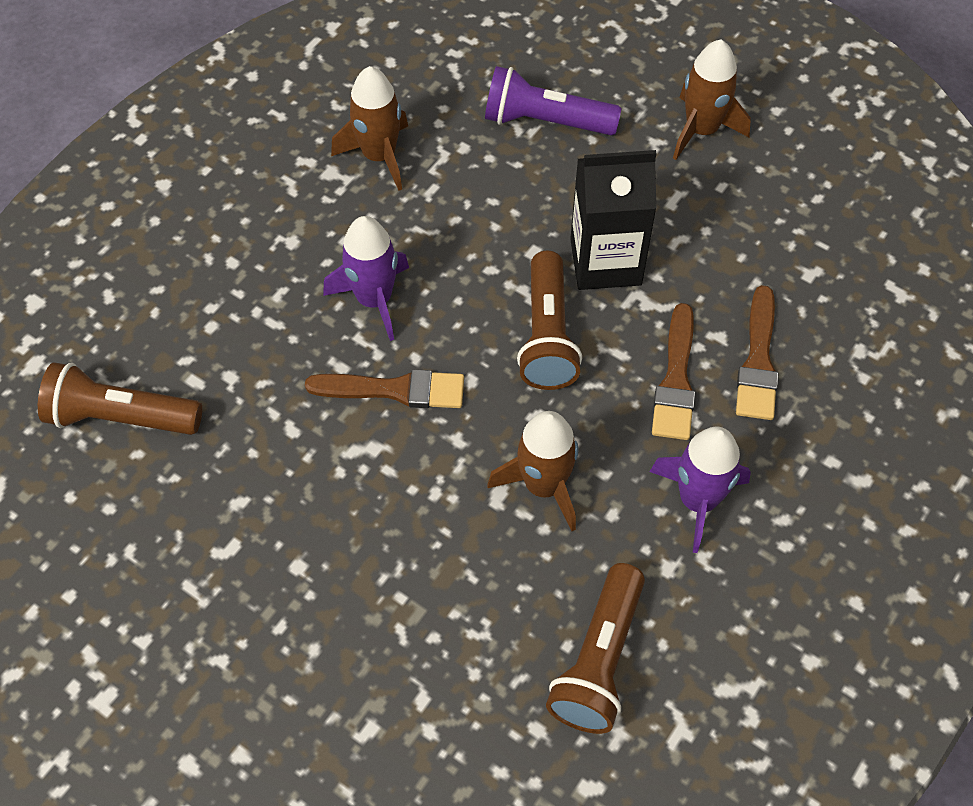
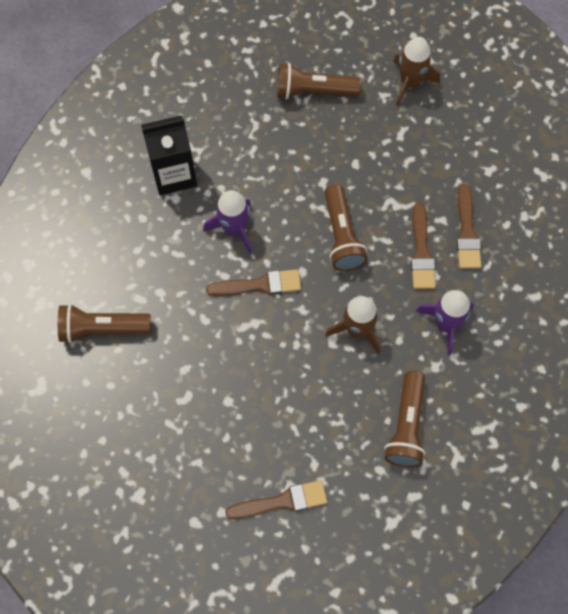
camera: 10 degrees left, 10 degrees up
(350, 754) = (282, 501): none -> brown brush
(379, 156) = (215, 131): brown rocket -> none
(545, 121) = (313, 91): purple flashlight -> brown flashlight
(605, 262) = (367, 182): black carton -> black carton (174, 174)

